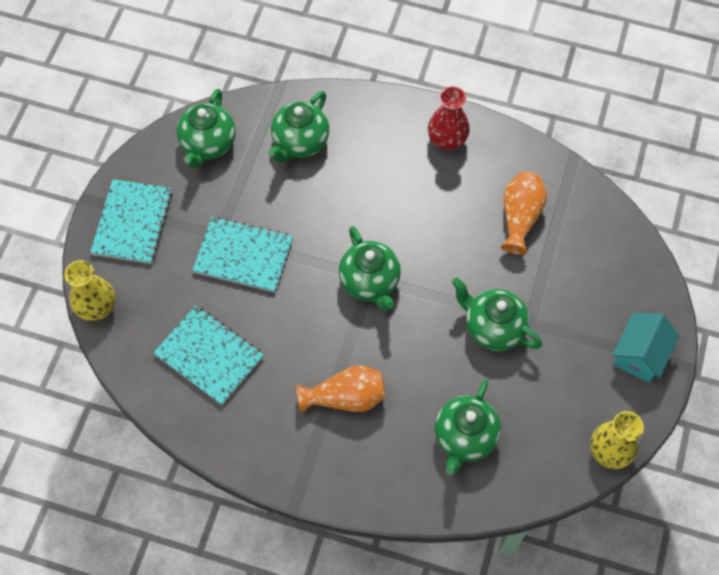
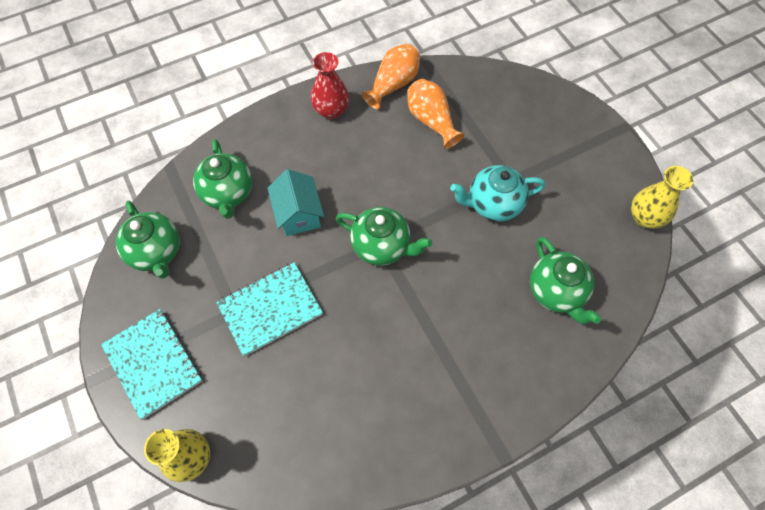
camera: 45 degrees left, 0 degrees up
(209, 356) = (323, 408): turquoise notebook -> none
(346, 397) = (453, 341): orange vase -> orange vase (393, 84)
(493, 328) = (493, 204): green teapot -> turquoise teapot
(639, 355) = (593, 143): turquoise house -> turquoise house (298, 214)

